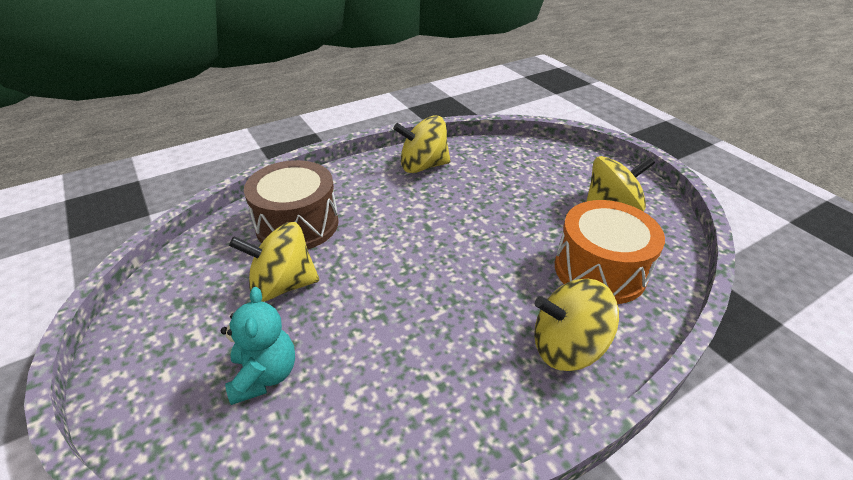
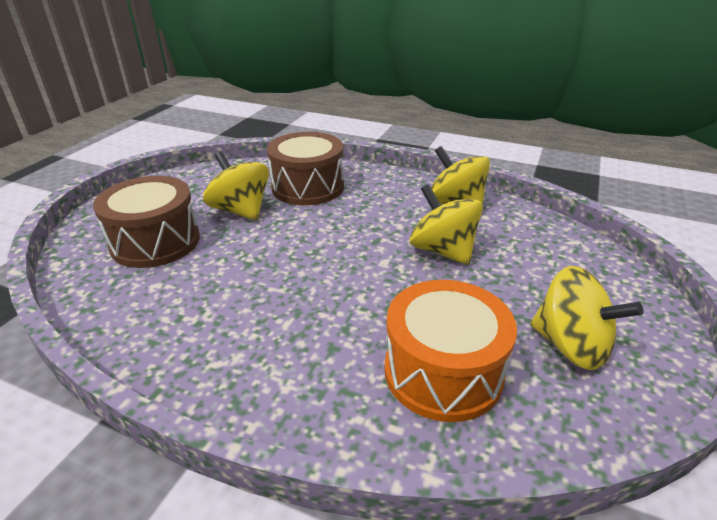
camera: 55 degrees right, 5 degrees down
(264, 375) = (155, 242): turquoise teddy bear -> brown drum
(567, 347) = (301, 383): yellow spinning top -> yellow spinning top (442, 251)

